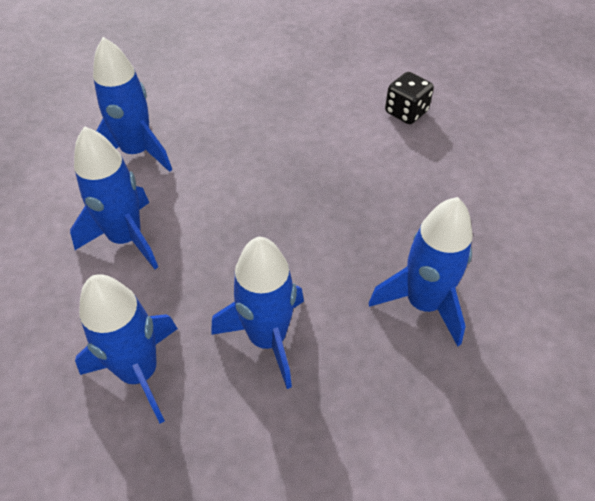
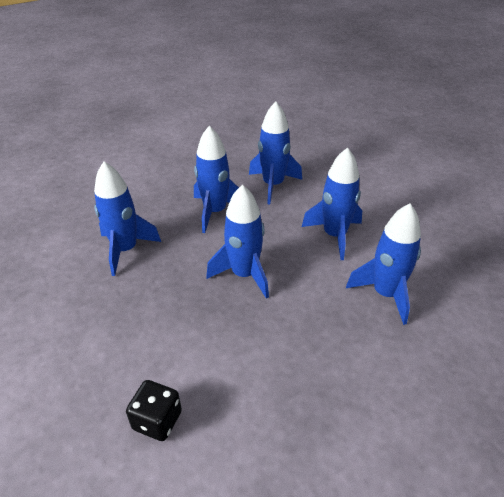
camera: 160 degrees right, 10 degrees down
(274, 217) = (244, 274): none -> blue rocket

